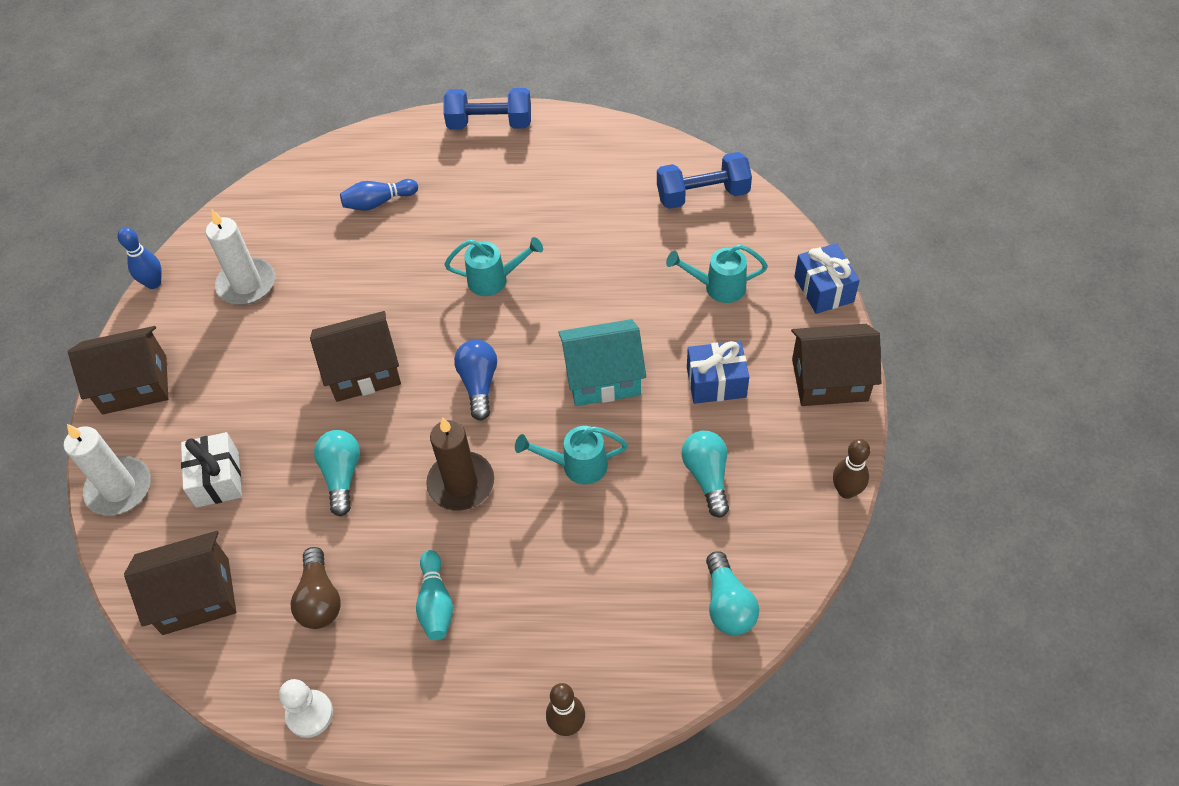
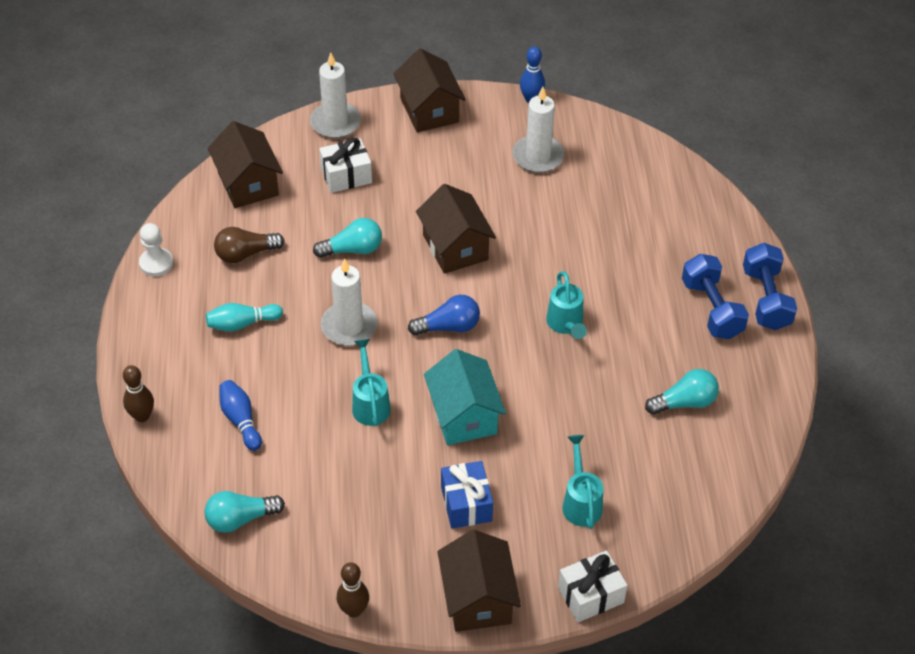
camera: 80 degrees right, 5 degrees down
(378, 202) = (646, 229): blue bowling pin -> blue bowling pin (241, 420)
(461, 483) = (349, 326): brown candle -> white candle
(702, 195) = (702, 485): blue dumbbell -> blue dumbbell (711, 309)
(707, 477) = (363, 500): turquoise light bulb -> turquoise light bulb (684, 402)
(823, 289) = (590, 595): blue gift -> white gift

